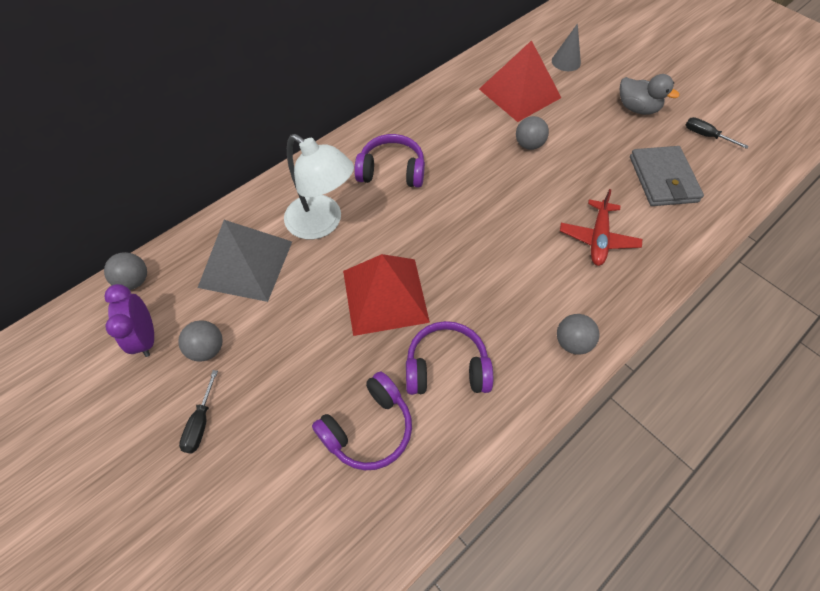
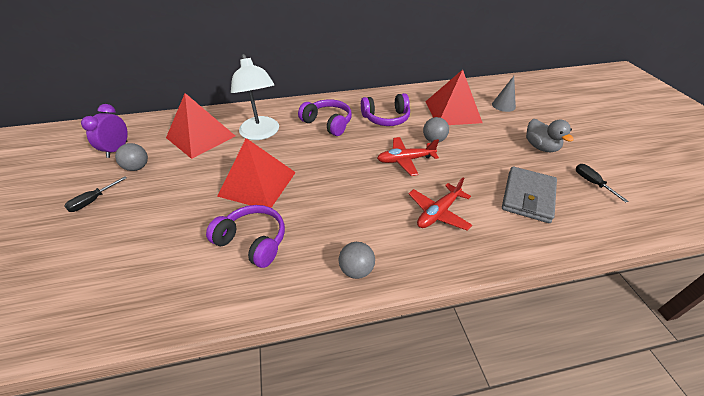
camera: 30 degrees right, 15 degrees down
(134, 281) = (142, 123): grey ball -> none
(246, 264) = (201, 137): grey pyramid -> red pyramid
(368, 428) = (170, 251): purple headphones -> purple headphones (386, 118)
(519, 186) = (405, 160): none -> red plane

